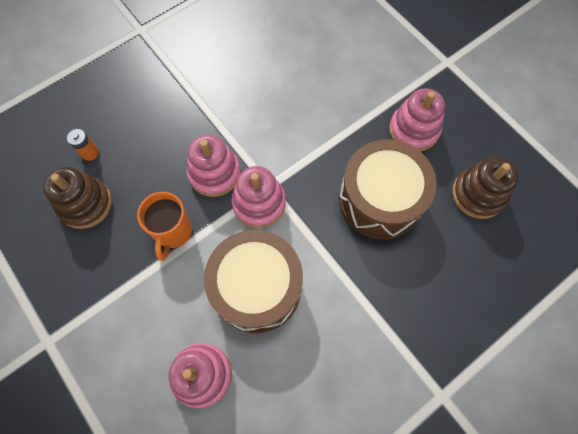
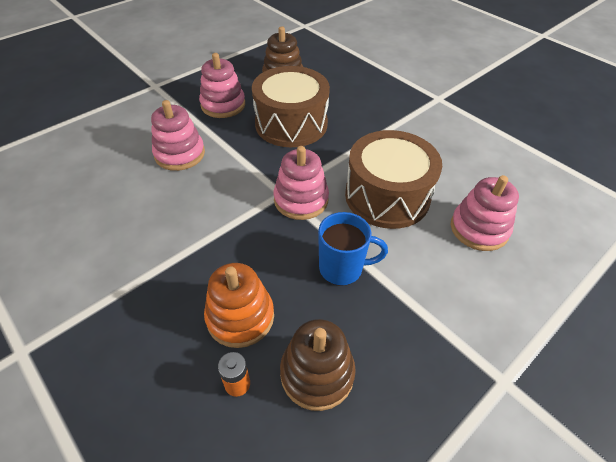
camera: 95 degrees left, 20 degrees down
(141, 153) = (240, 317): none -> orange stacking toy
(173, 232) = (342, 268): orange mug -> blue mug
(214, 173) = (268, 238): pink stacking toy -> pink stacking toy (180, 154)

